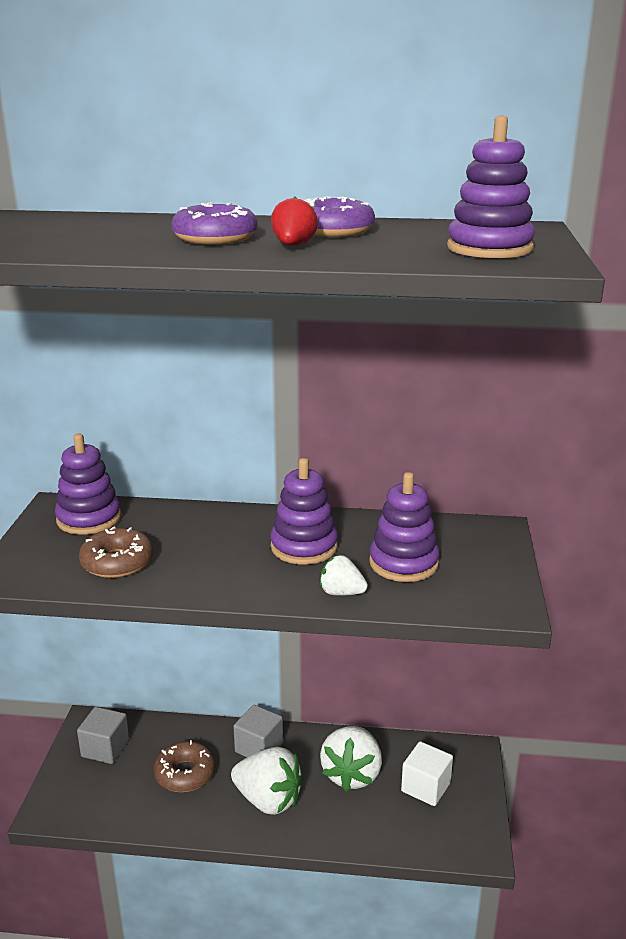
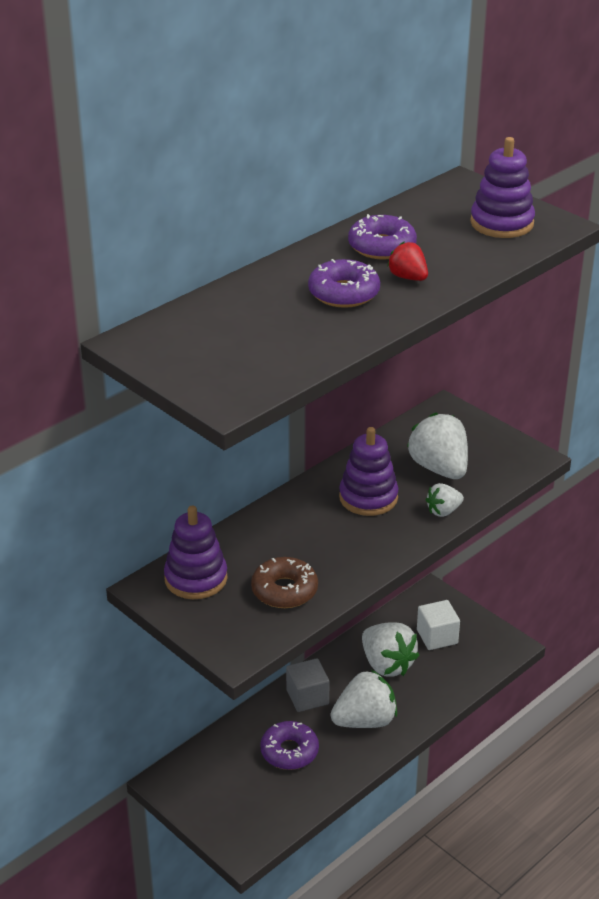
camera: 50 degrees left, 10 degrees up
(105, 748) = (209, 785): grey cube -> none
(185, 773) = (289, 751): brown donut -> purple donut
(403, 563) = (439, 468): purple stacking toy -> white strawberry

